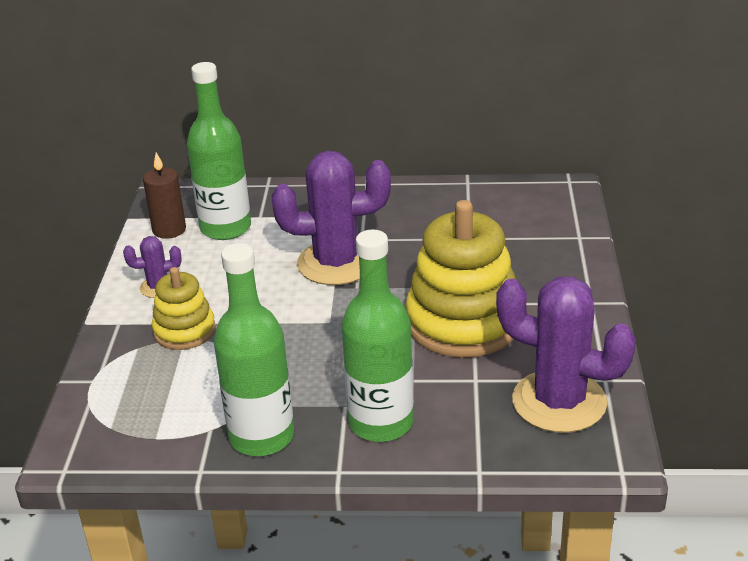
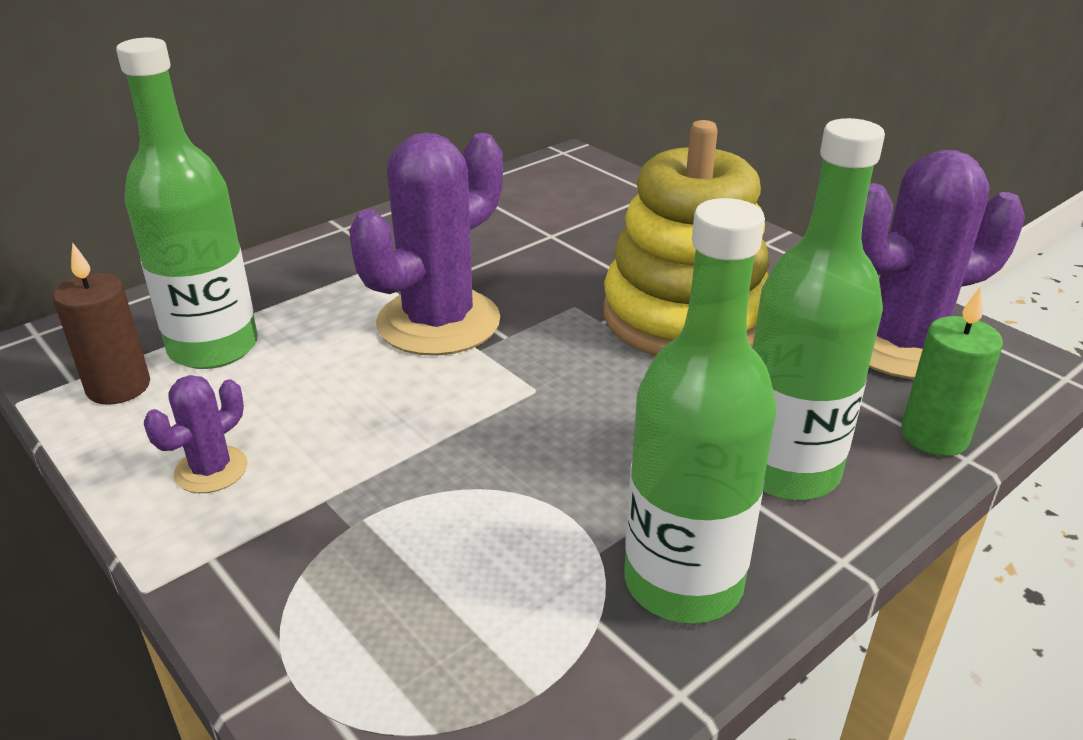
camera: 45 degrees left, 0 degrees up
(184, 331) = (346, 507): yellow stacking toy -> none
(482, 452) = (934, 436): none -> green candle

